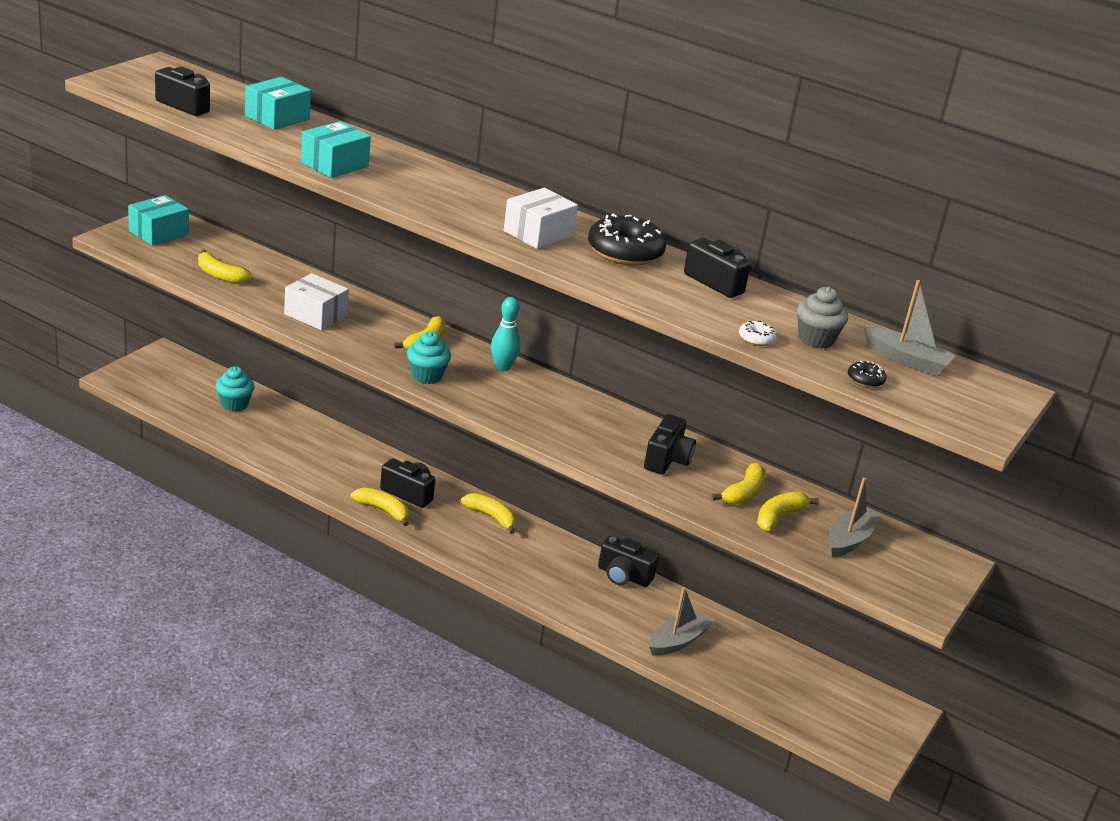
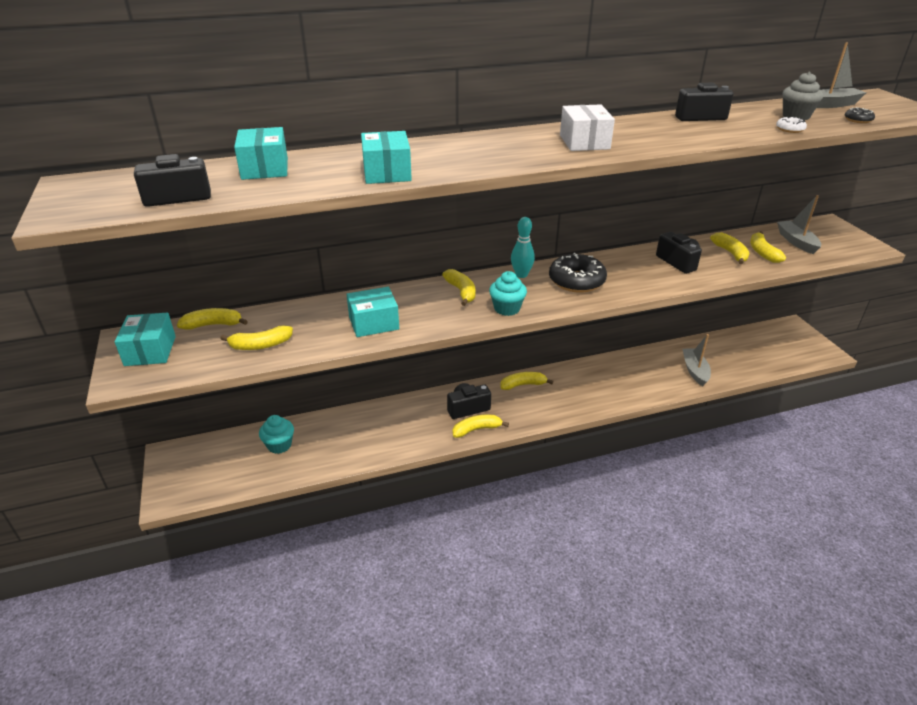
camera: 45 degrees left, 5 degrees up
(222, 244) = (213, 325): none -> yellow banana
(315, 315) = (374, 323): white box -> turquoise box
(623, 576) = (620, 361): black camera -> none
(625, 252) = (635, 127): black donut -> black donut (576, 281)

